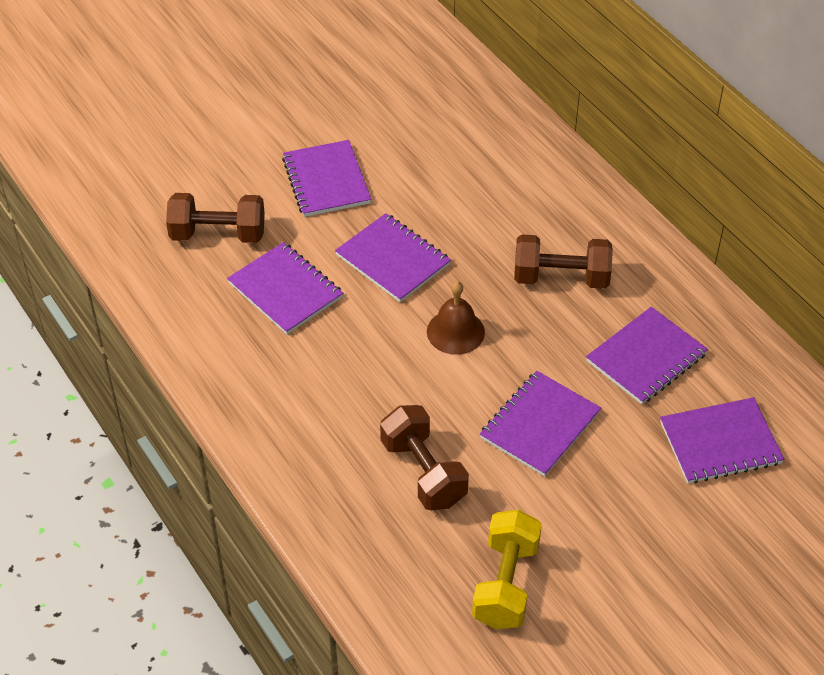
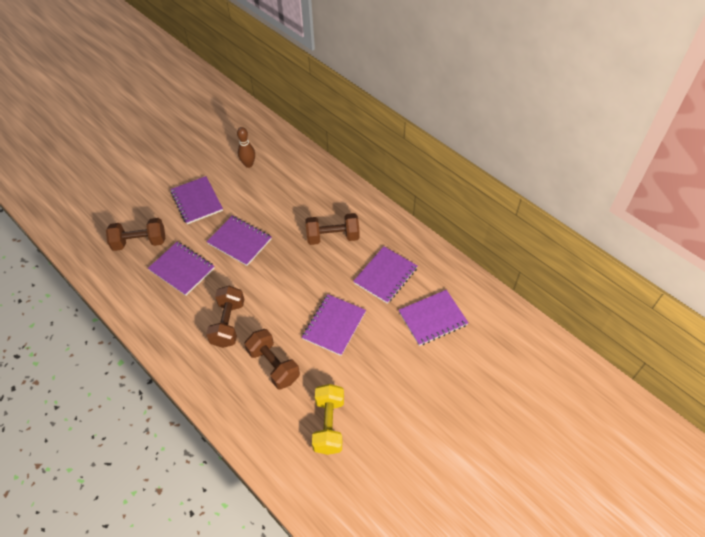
camera: 10 degrees left, 5 degrees up
(354, 392) = (228, 323): none -> brown dumbbell
(427, 131) = (248, 164): none -> brown bowling pin
(455, 332) = (280, 278): brown bell -> none

